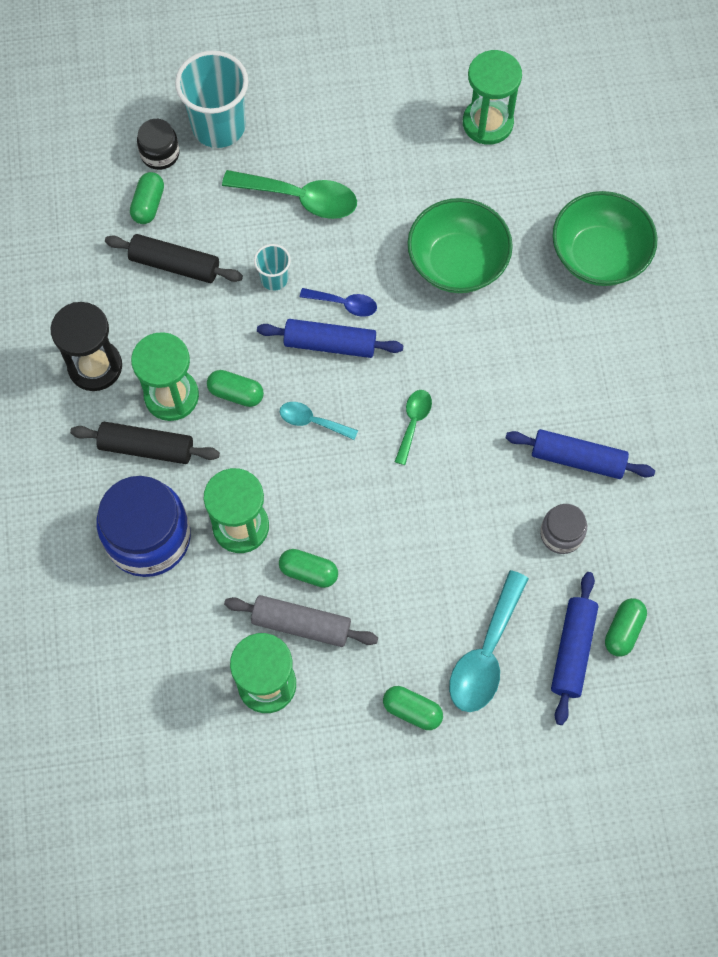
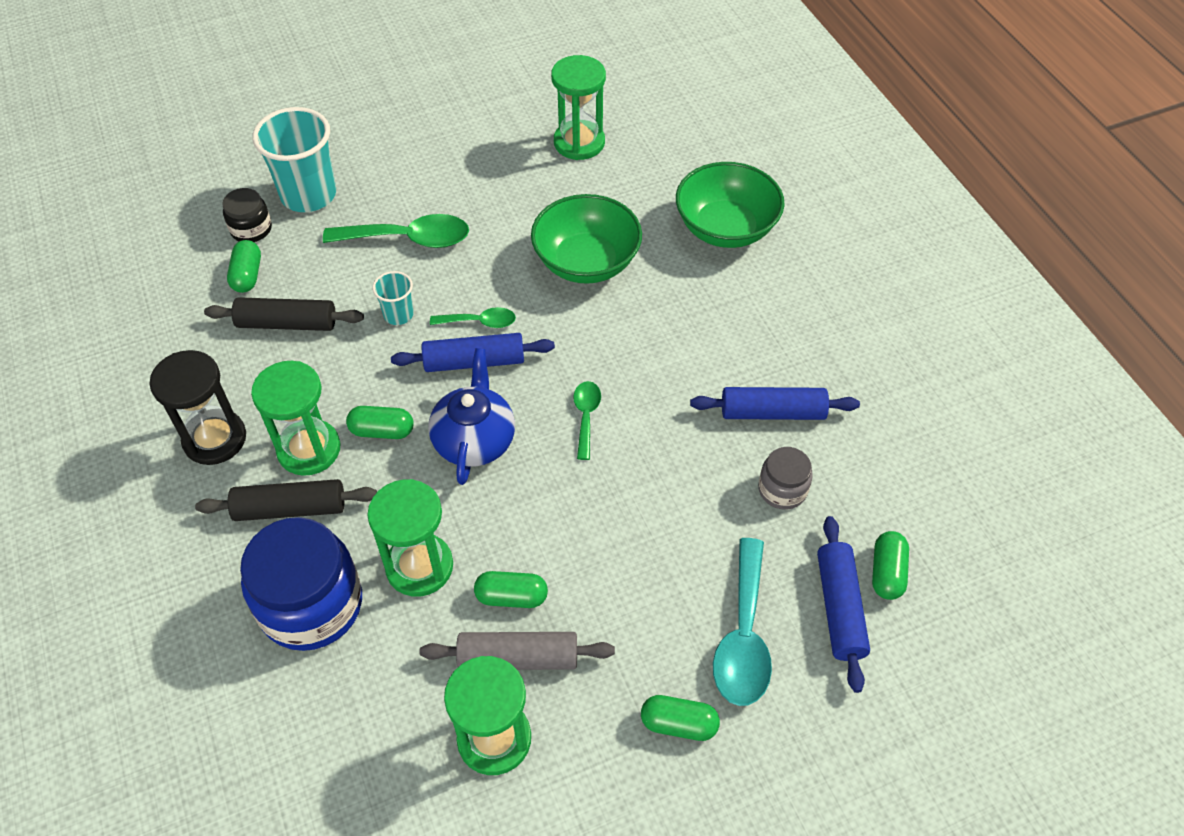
camera: 15 degrees left, 15 degrees down
(312, 421) = (474, 440): turquoise spoon -> blue teapot
(344, 304) = (480, 322): blue spoon -> green spoon

